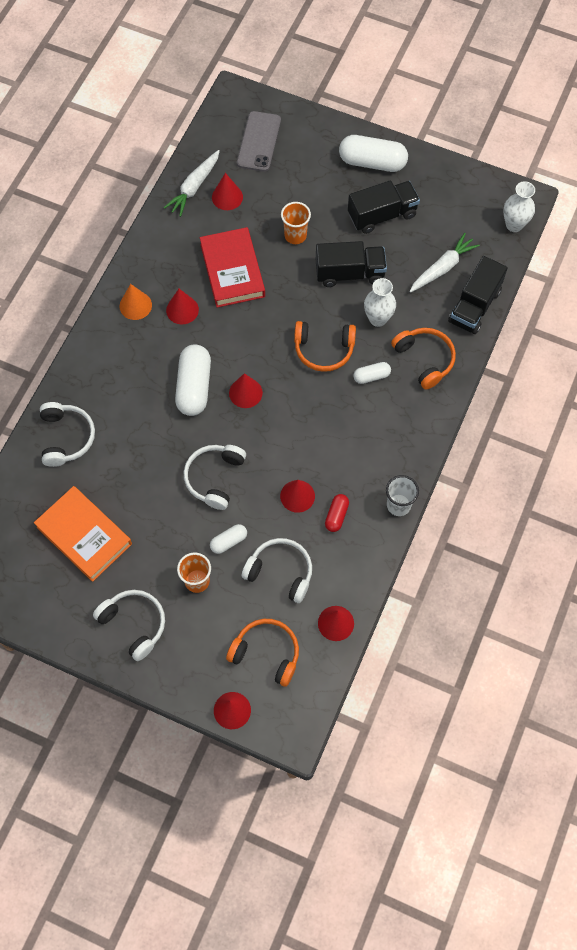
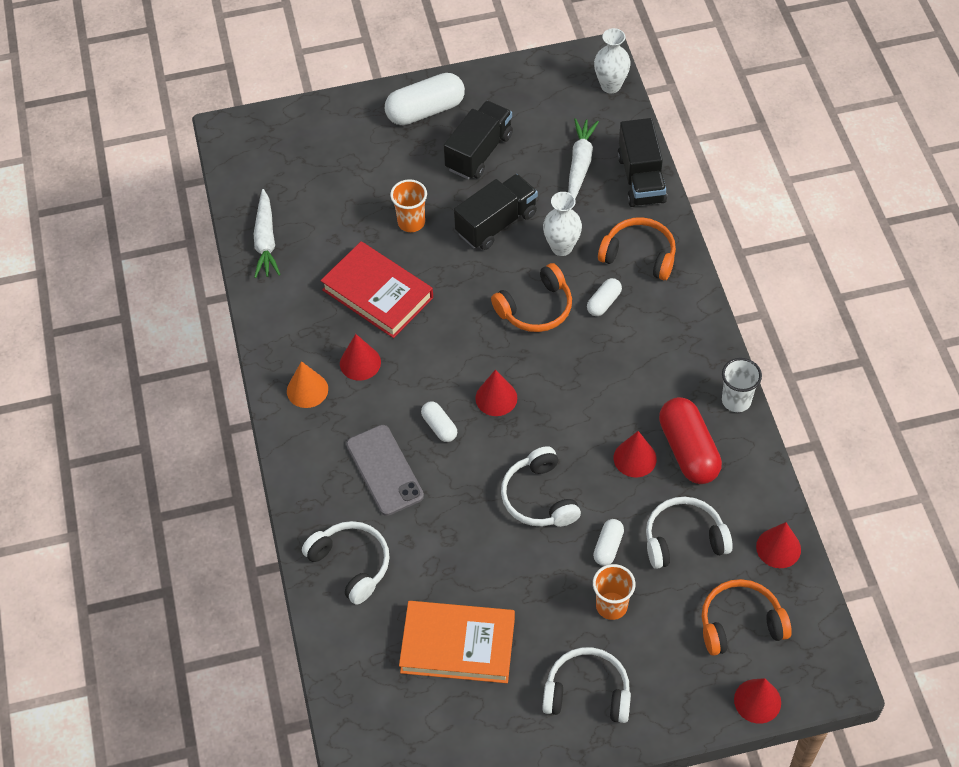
camera: 35 degrees left, 10 degrees down
(194, 387) = (439, 426): white capsule -> white capsule, size x0.52
(227, 197) = (308, 229): red cone -> none
(259, 141) = (294, 159): grey phone -> grey phone (384, 470)
(336, 515) = (688, 450): red capsule -> red capsule, size x1.94

